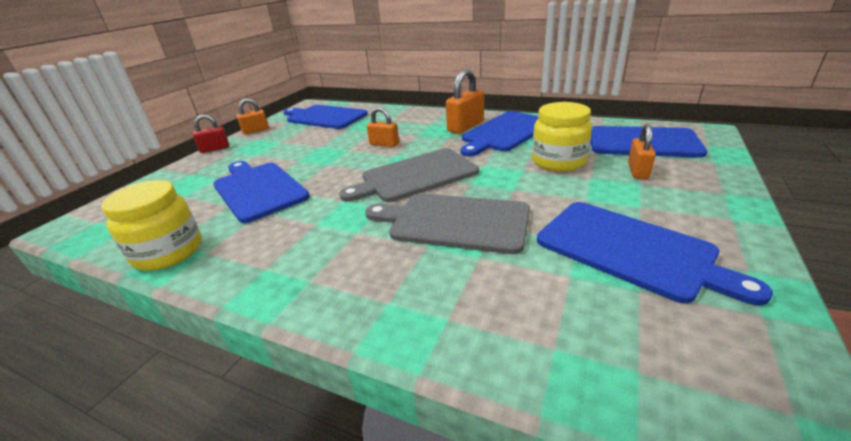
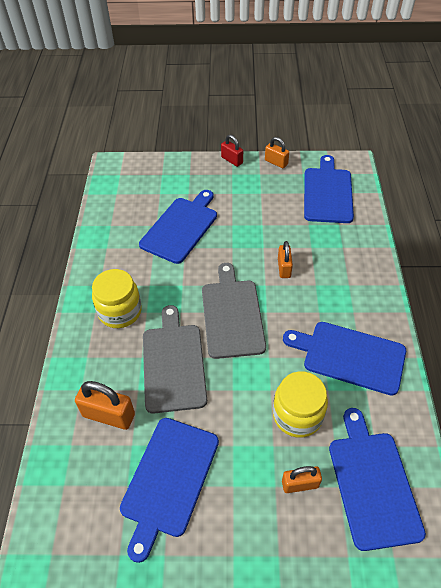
camera: 65 degrees right, 20 degrees up
(168, 252) = (102, 231): yellow jar -> yellow jar (120, 311)
(415, 176) = (232, 314): grey cutting board -> grey cutting board turned 45 degrees clockwise
(465, 126) = (352, 317): orange padlock -> orange padlock (109, 415)

